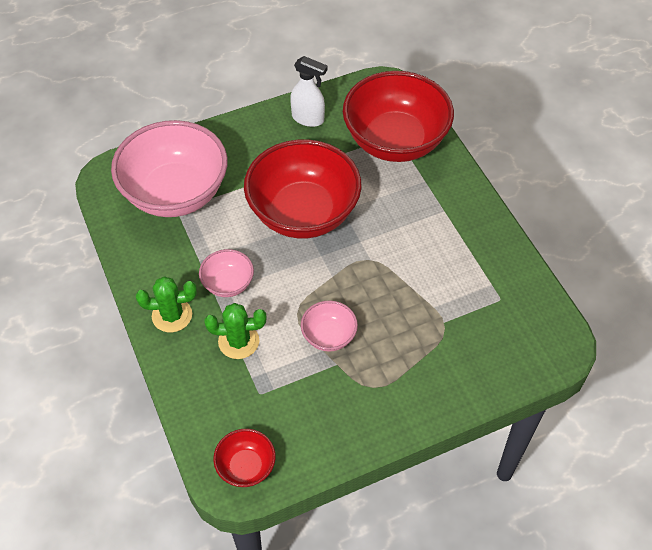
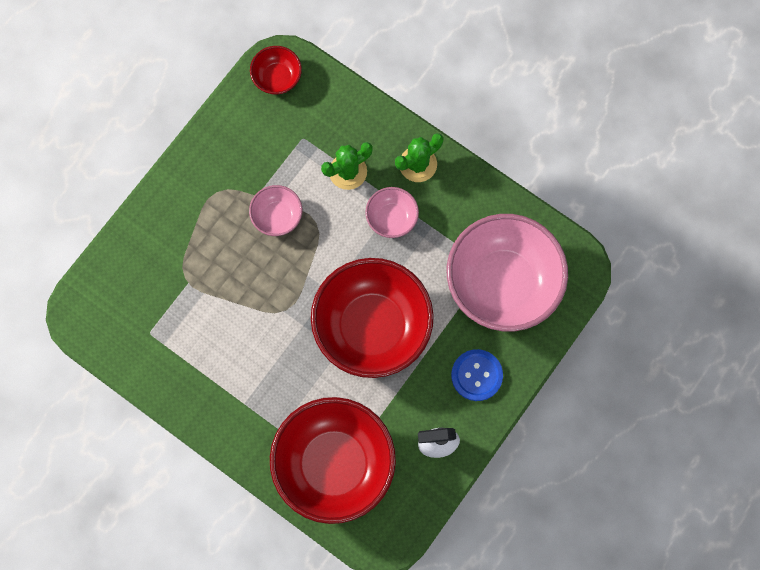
camera: 150 degrees right, 20 degrees up
(245, 145) = (476, 375): none -> blue button

